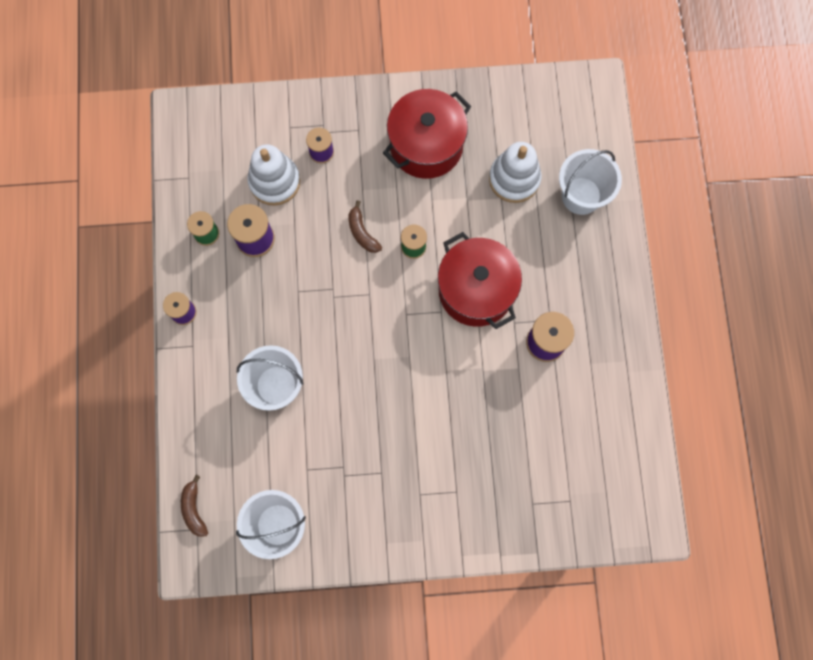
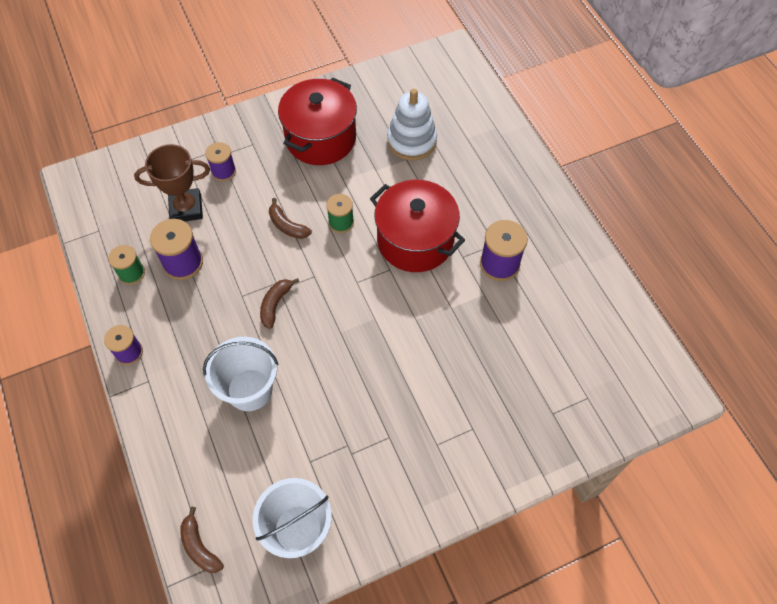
camera: 20 degrees left, 15 degrees down
(274, 181) = (186, 208): white stacking toy -> brown trophy
(325, 311) = (275, 304): none -> brown banana
(581, 196) = (477, 136): white bucket -> none

